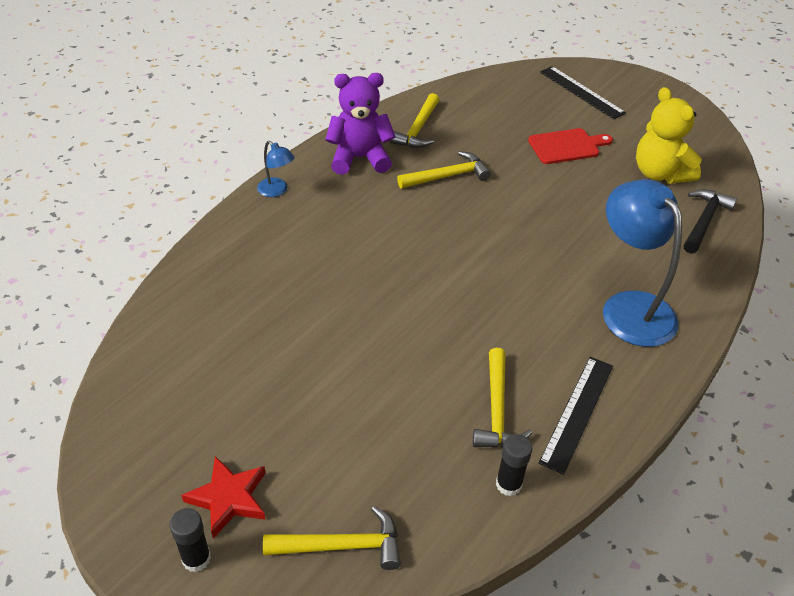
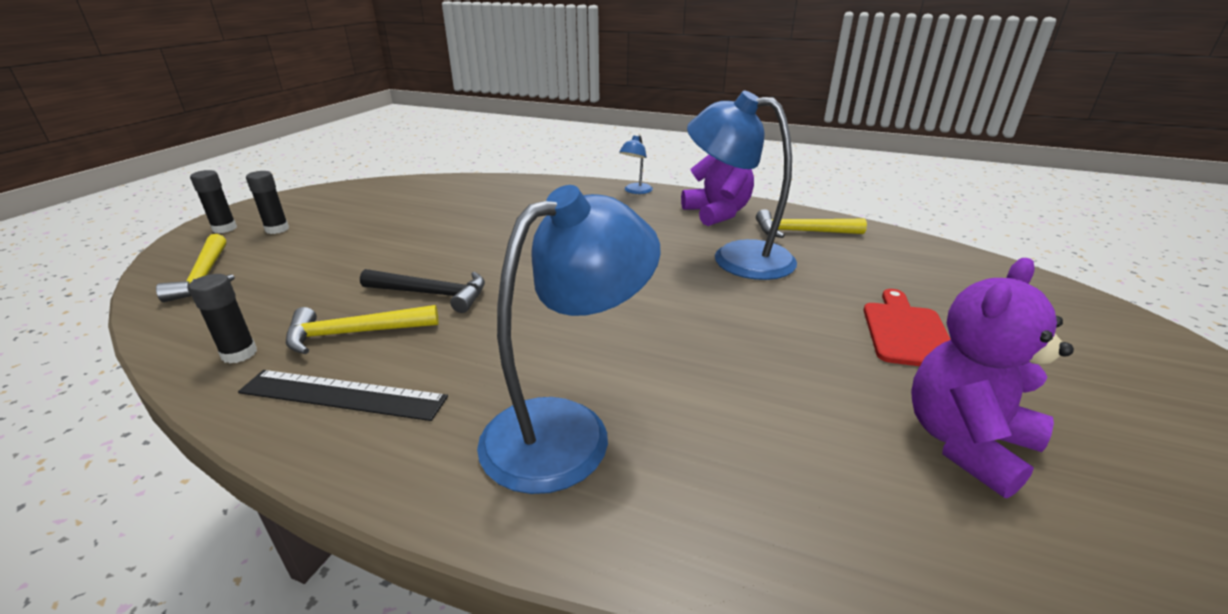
camera: 75 degrees right, 15 degrees down
(229, 498) = (277, 229): red star -> black glue stick
(447, 176) = (736, 257): yellow hammer -> blue lamp
(567, 146) = (906, 332): red cutting board -> red cutting board turned 135 degrees counterclockwise
(581, 92) = (1073, 332): black ruler -> none
(659, 173) = (965, 443): yellow teddy bear -> purple teddy bear
(704, 221) = (881, 524): black hammer -> black hammer (431, 294)

